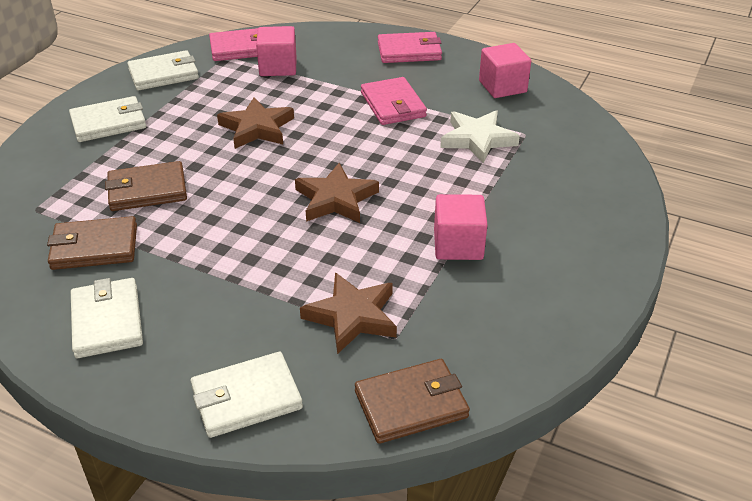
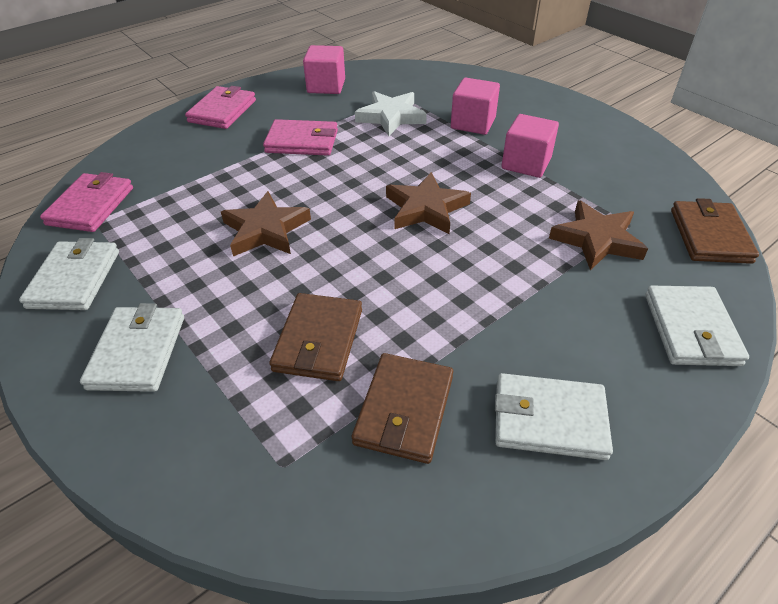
camera: 65 degrees left, 5 degrees up
(278, 67) = (162, 190): pink cube -> pink cube (473, 123)

